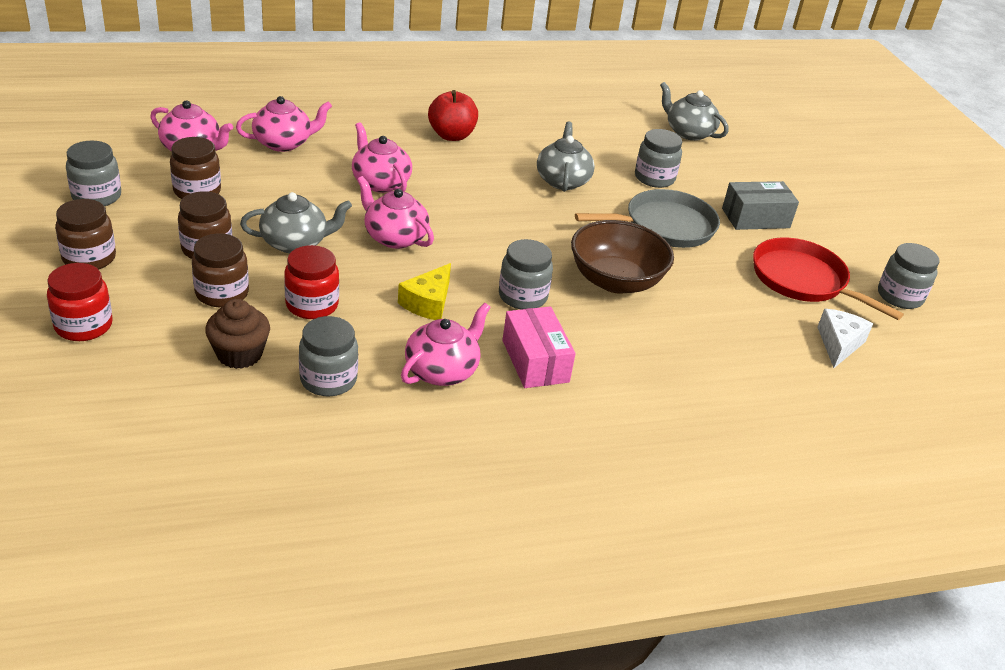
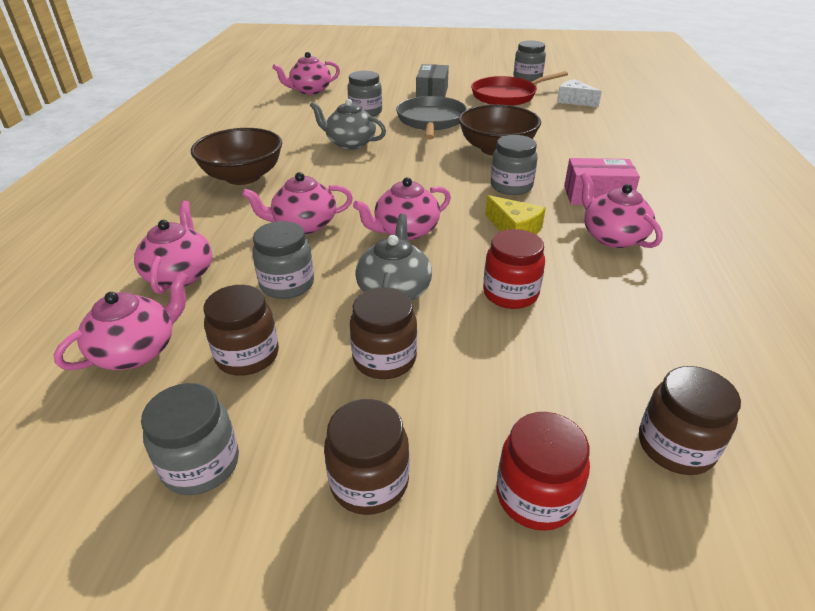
camera: 65 degrees left, 0 degrees up
(222, 293) = (479, 355): brown jar -> brown jar (675, 446)
(239, 354) = (594, 353): brown cupcake -> none
(328, 379) = (631, 298): grey jar -> grey jar (287, 284)
(451, 135) = (243, 177): red apple -> brown bowl
(688, 132) = (310, 91): grey teapot -> pink teapot

